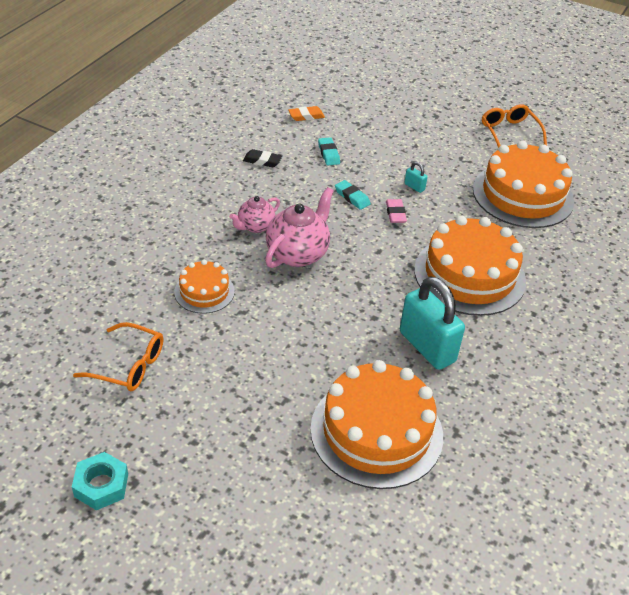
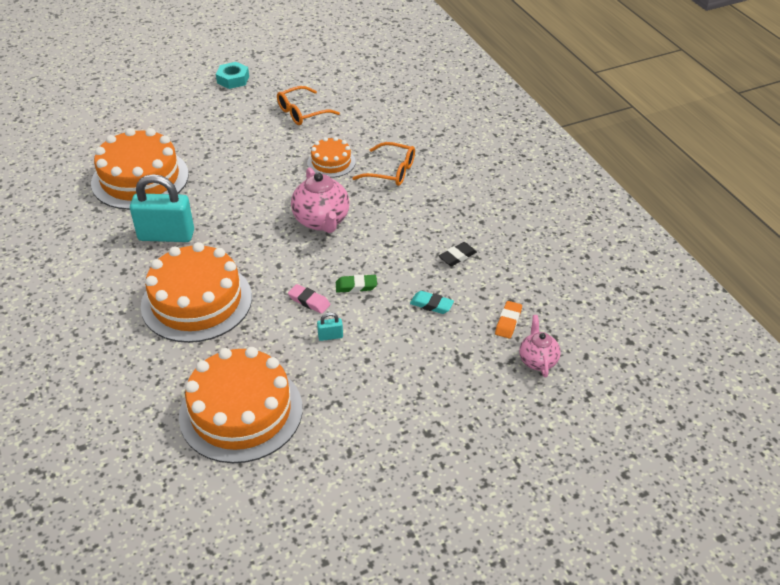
camera: 130 degrees right, 0 degrees up
(255, 226) = (374, 214): pink teapot -> pink teapot (537, 360)
(352, 197) = (356, 286): turquoise eraser -> green eraser
(509, 132) = (341, 482): orange glasses -> orange glasses (391, 171)

